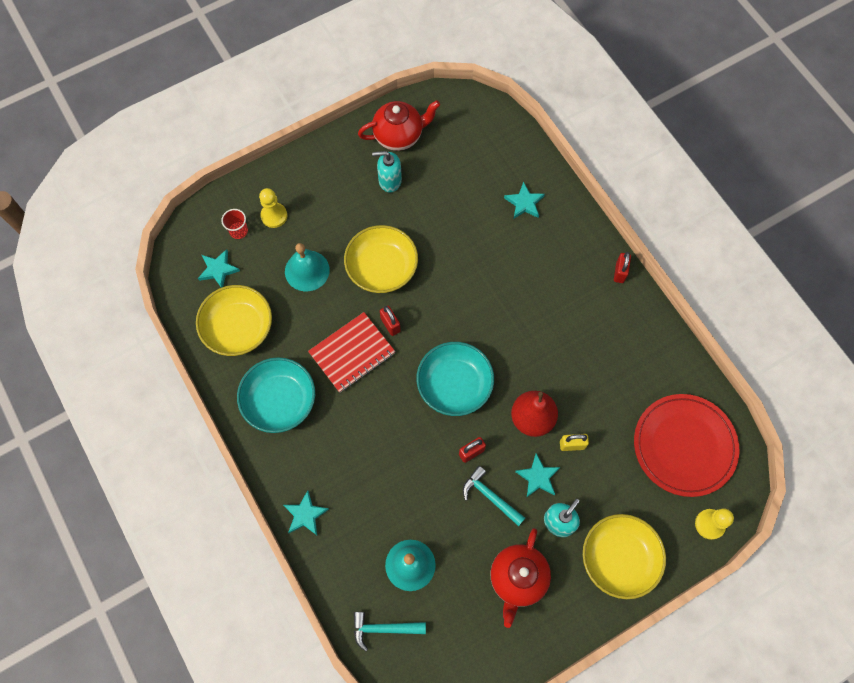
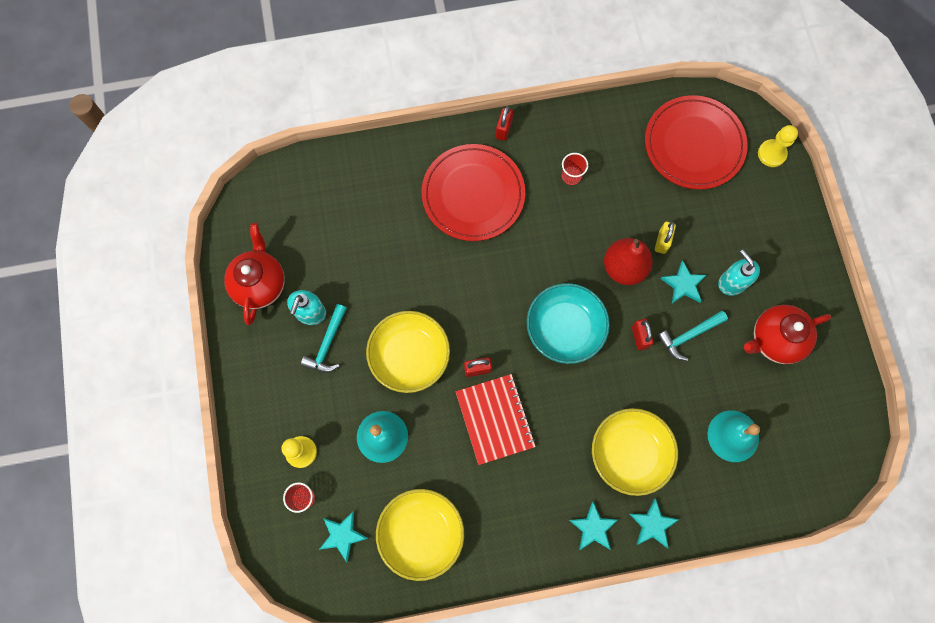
camera: 70 degrees left, 5 degrees up
(279, 401) = (521, 513): turquoise bowl -> none
(383, 629) = (787, 482): turquoise hammer -> turquoise hammer (327, 344)
(517, 579) = (774, 340): red teapot -> red teapot turned 120 degrees clockwise
(524, 203) = (393, 188): turquoise star -> turquoise star (593, 528)
(546, 268) = (473, 194): none -> red plate
(601, 344) = (571, 176): none -> red cup
(619, 272) = (503, 130): red padlock -> red padlock turned 75 degrees clockwise
(619, 558) = (780, 243): yellow bowl -> yellow bowl (629, 453)

